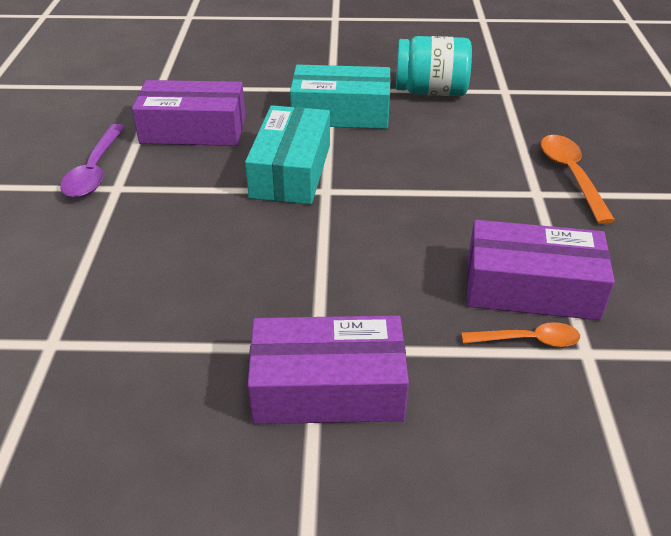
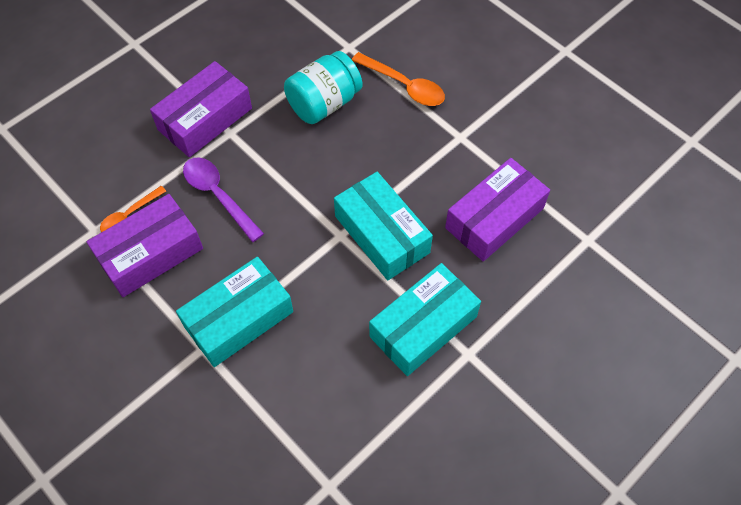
camera: 135 degrees right, 20 degrees up
(95, 170) = (493, 137): purple spoon -> purple spoon (218, 196)
(431, 91) = (388, 424): turquoise jar -> turquoise jar (324, 103)
(484, 192) = (239, 319): none -> turquoise box
(571, 175) = (190, 392): orange spoon -> orange spoon (404, 86)

